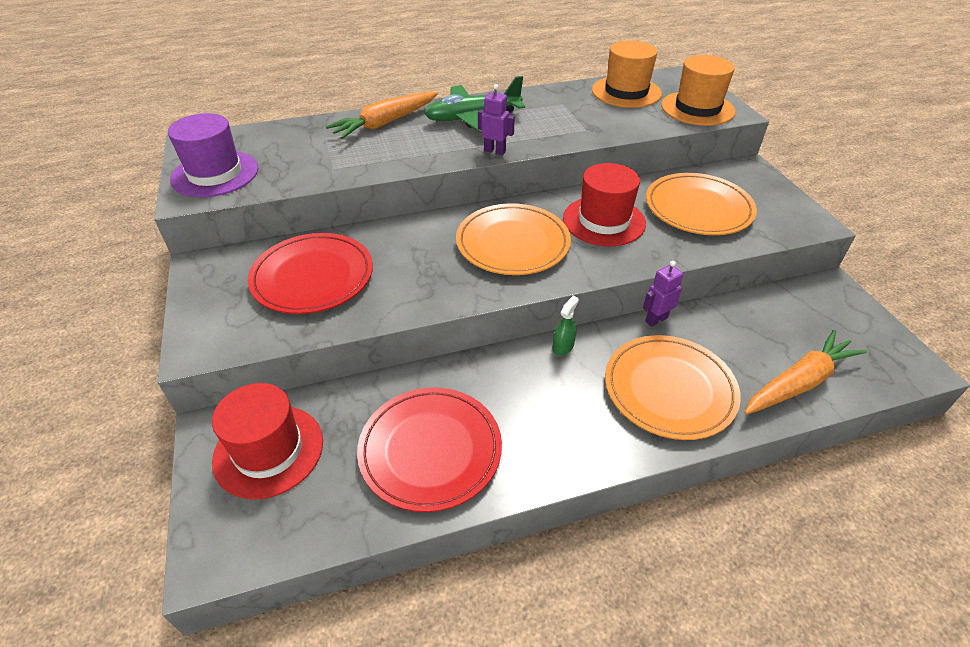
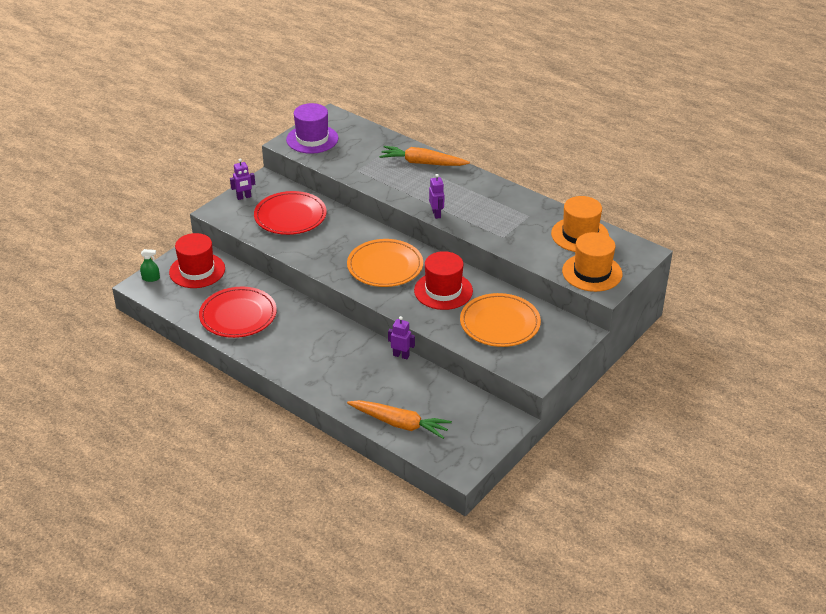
camera: 55 degrees right, 5 degrees down
(208, 302) = (244, 197): none -> purple robot
(473, 118) = (467, 190): green plane -> none
(563, 346) = (344, 329): green spray bottle -> green spray bottle (151, 278)
(669, 389) = (348, 377): orange plate -> none

